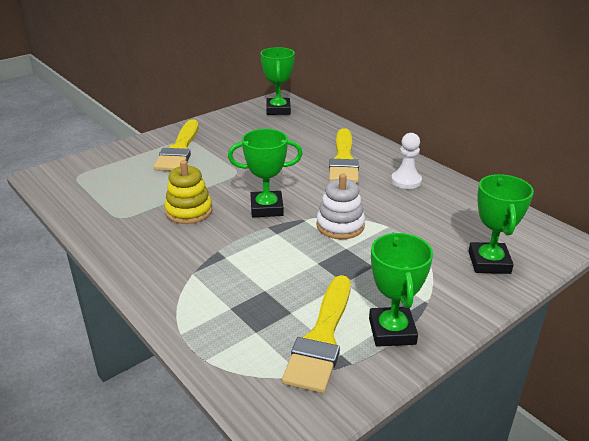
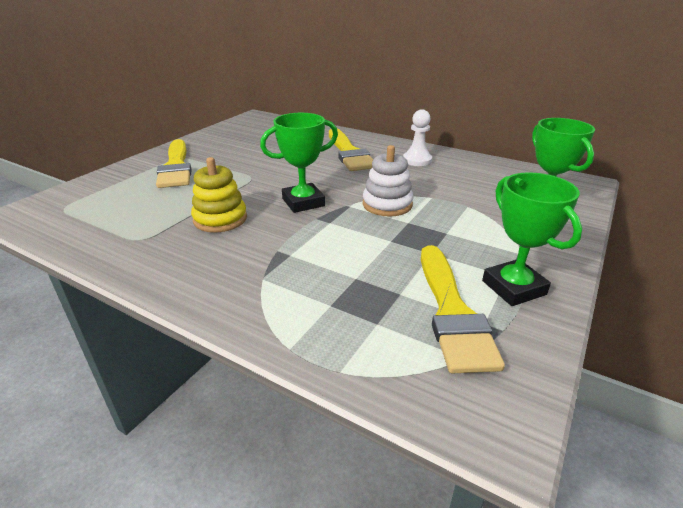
camera: 20 degrees left, 0 degrees up
(278, 110) = (258, 124): green trophy -> none

